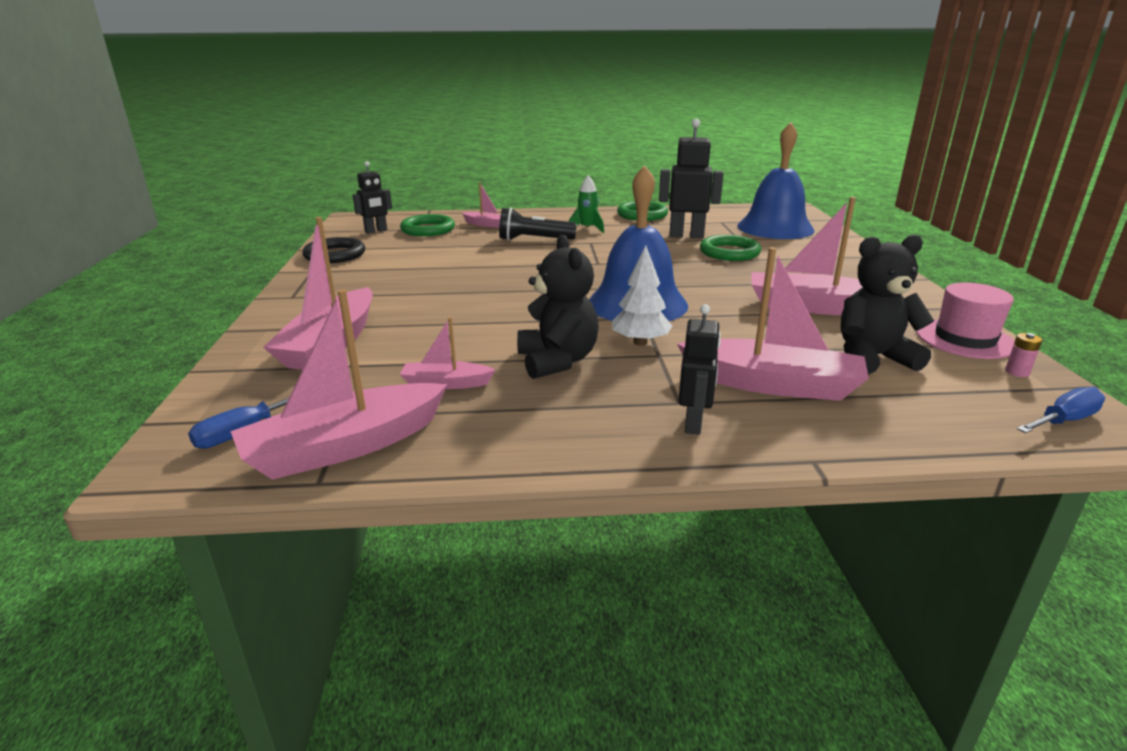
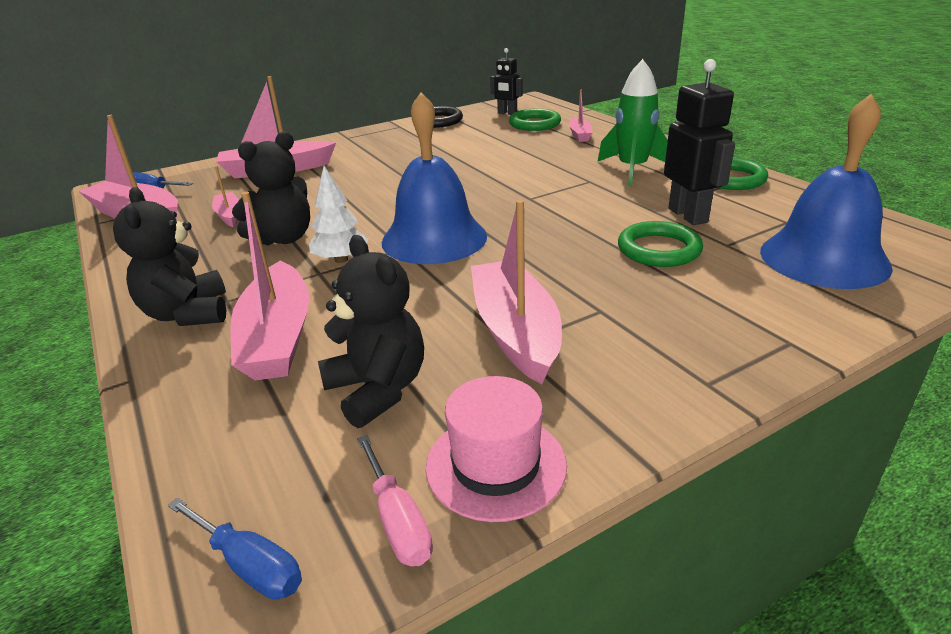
camera: 65 degrees right, 5 degrees up
(534, 240) = (562, 160): black flashlight -> none
(587, 229) = (632, 169): green rocket -> green rocket, size x1.68
(693, 424) = (188, 314): black robot -> black teddy bear
(1017, 372) = (398, 521): pink battery -> pink screwdriver

